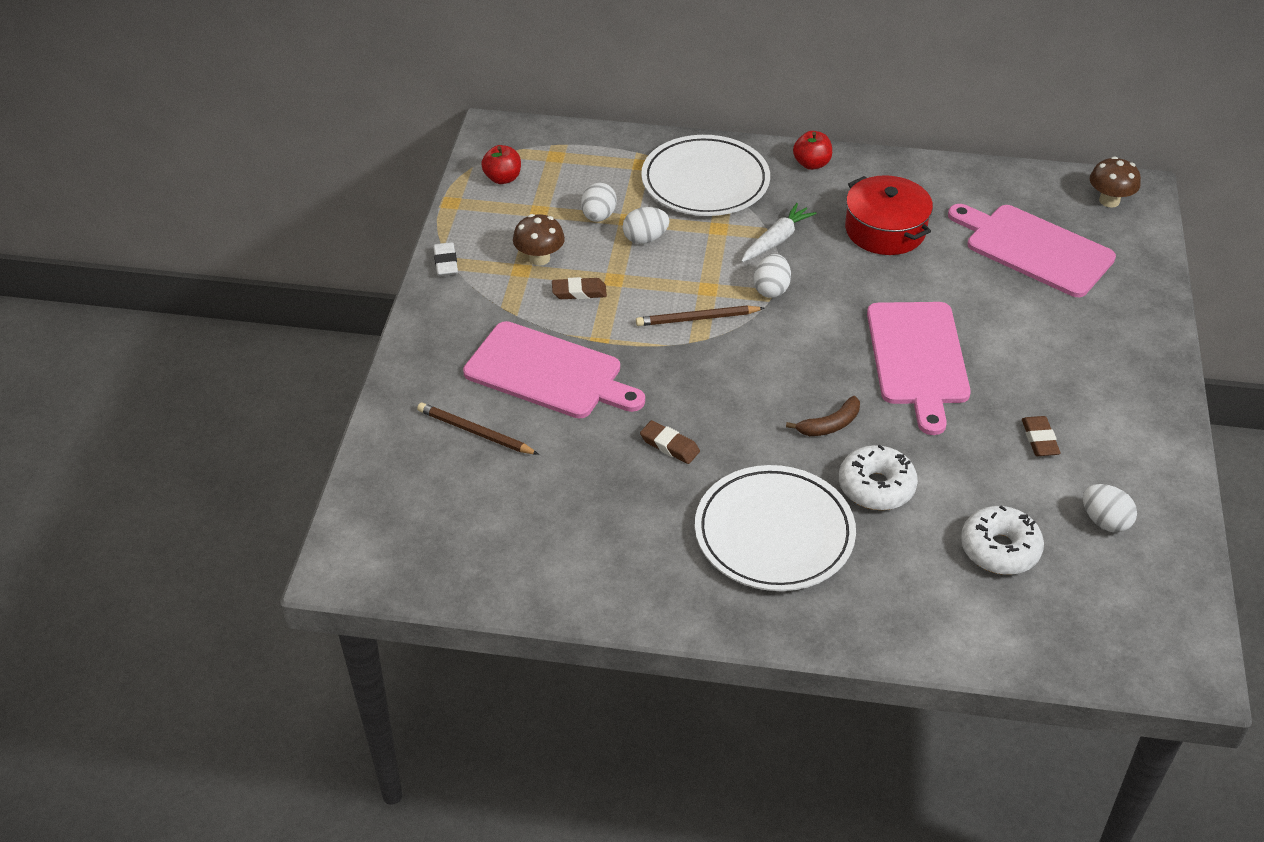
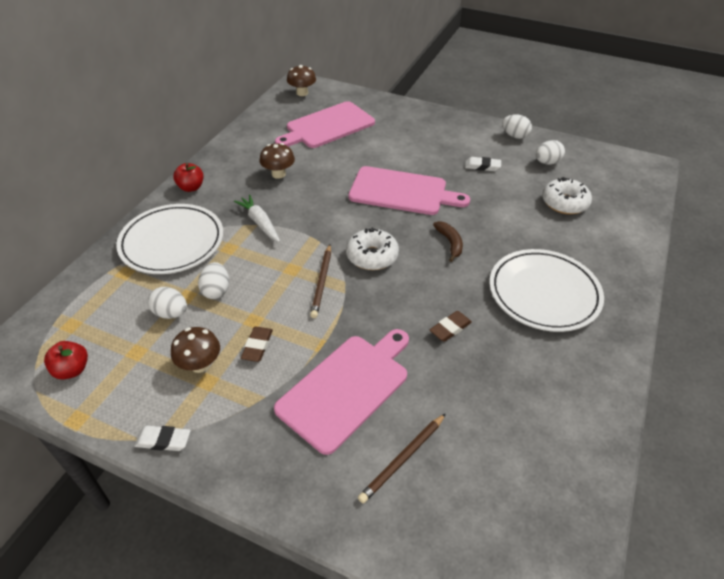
camera: 75 degrees left, 0 degrees up
(771, 289) = (309, 237): white egg -> white egg (514, 136)
(876, 487) = (509, 237): white donut -> white donut (372, 256)
(885, 230) = (278, 174): red pot -> brown mushroom
(1039, 439) = (482, 166): brown eraser -> white eraser

